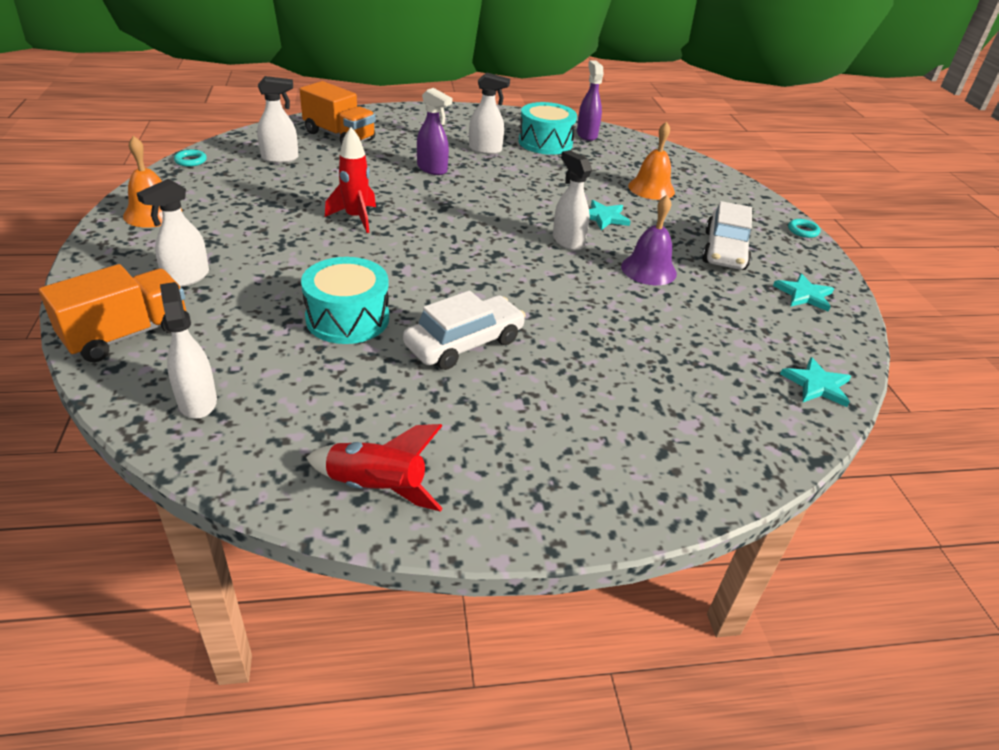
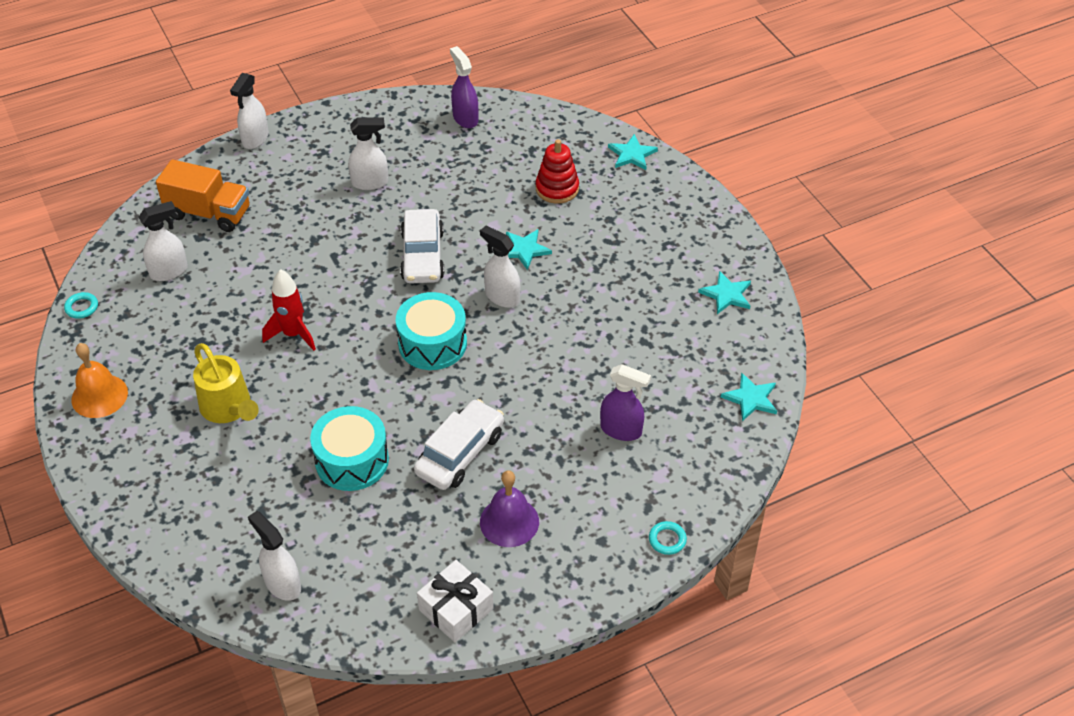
camera: 15 degrees left, 10 degrees up
(127, 335) = (182, 542): orange truck -> none
(186, 278) = (187, 464): white spray bottle -> white spray bottle (255, 139)
(258, 250) = (229, 408): none -> yellow watering can
(377, 488) = (456, 609): red rocket -> white gift
(432, 169) = (330, 234): purple spray bottle -> purple spray bottle (621, 430)
(545, 143) = (427, 148): turquoise drum -> turquoise drum (432, 343)
(648, 269) = (585, 309): purple bell -> purple bell (509, 521)
(651, 188) = (557, 189): orange bell -> red stacking toy
(724, 250) = (647, 259): white car -> white car (422, 255)
(729, 184) = (632, 154): none -> turquoise star
(803, 231) = (713, 204): turquoise ring -> turquoise ring (667, 540)

